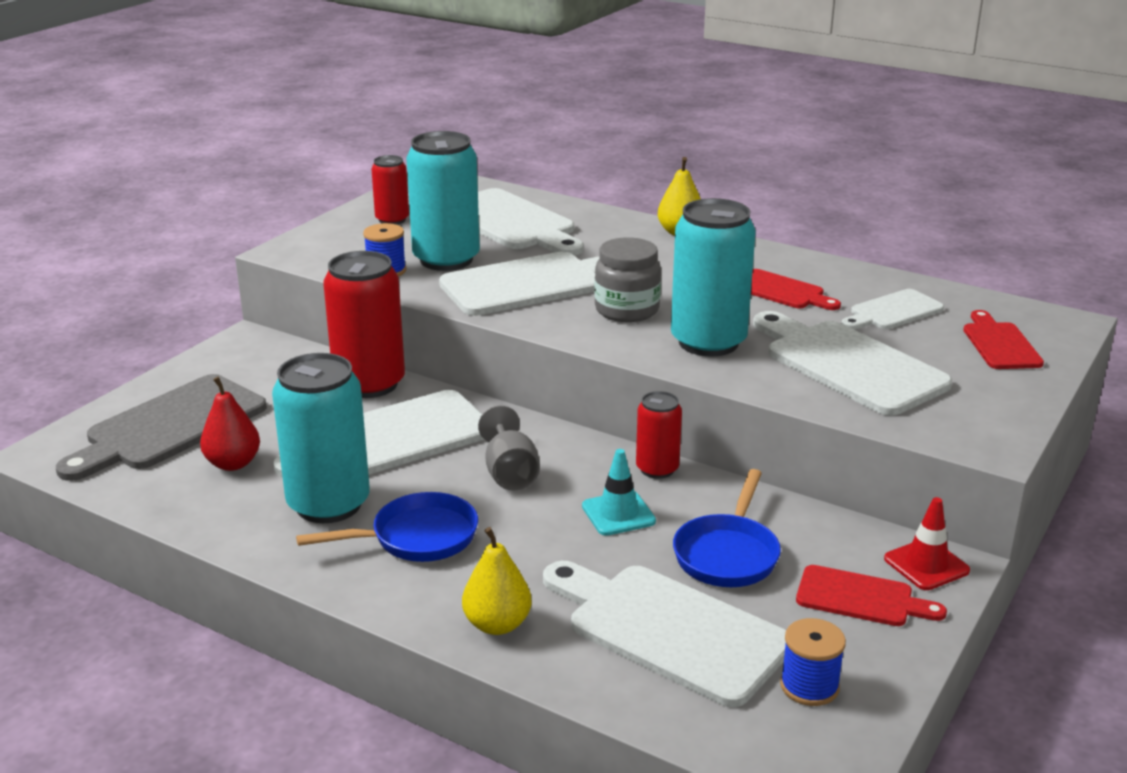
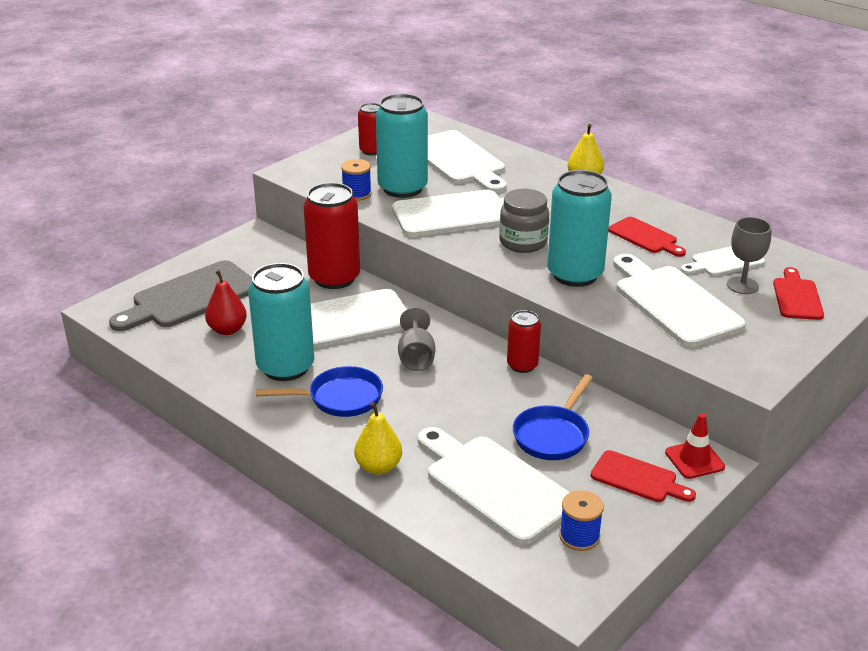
camera: 10 degrees right, 5 degrees up
(618, 514) = (484, 396): turquoise traffic cone -> none
(927, 337) = (742, 285): none -> grey goblet

